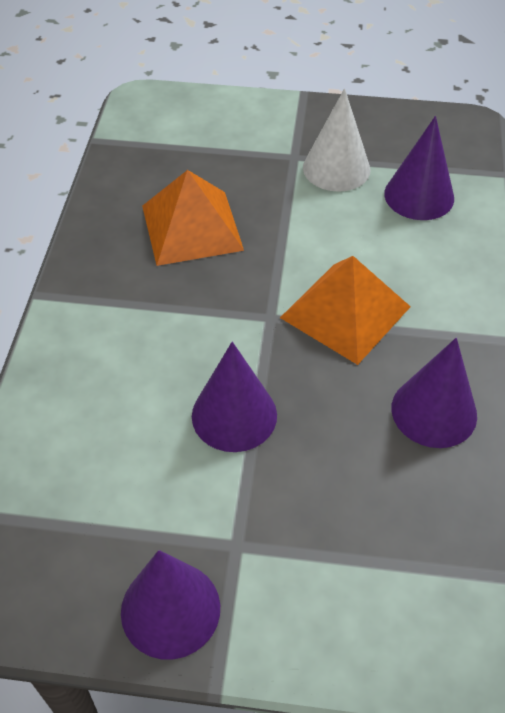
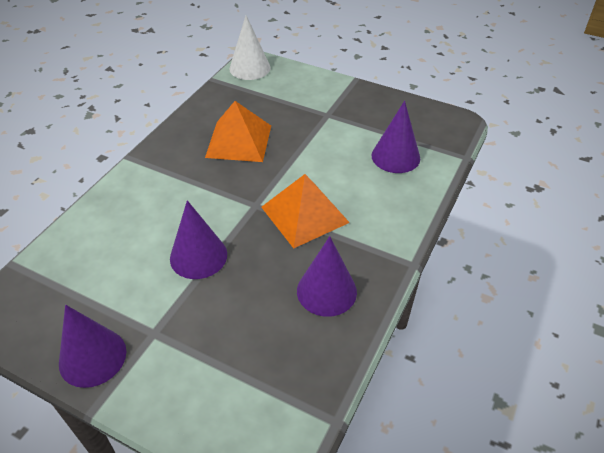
camera: 20 degrees right, 5 degrees down
(336, 168) = (350, 127): white cone -> white cone (250, 68)

